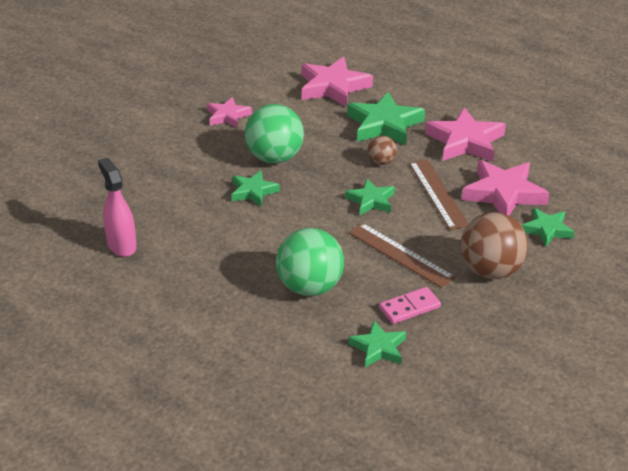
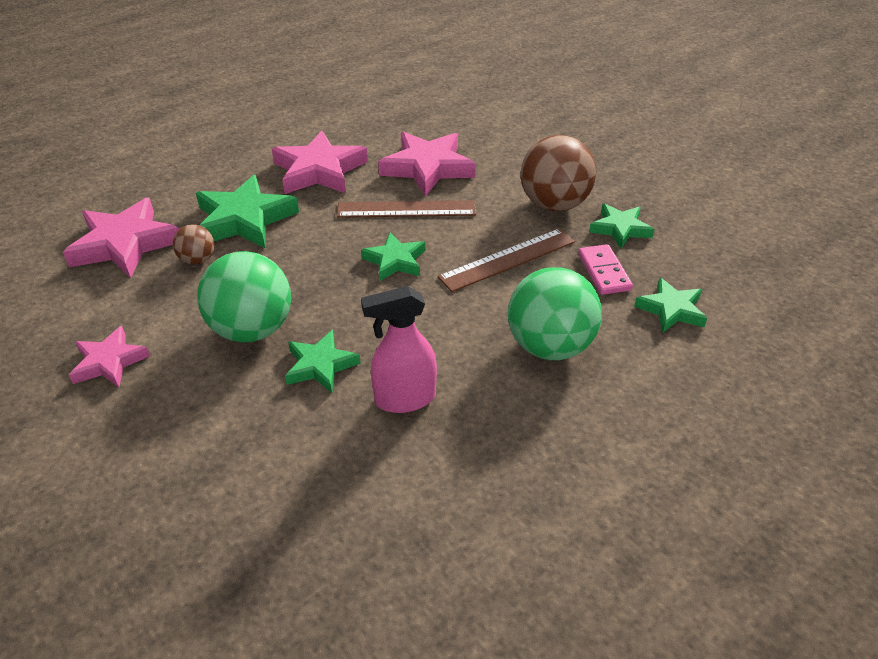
camera: 75 degrees left, 5 degrees up
(121, 245) = (386, 557): pink spray bottle -> pink spray bottle (404, 399)
(381, 162) = (321, 237): brown ball -> brown ball (198, 260)
(547, 230) = (498, 157): green star -> green star (620, 229)

